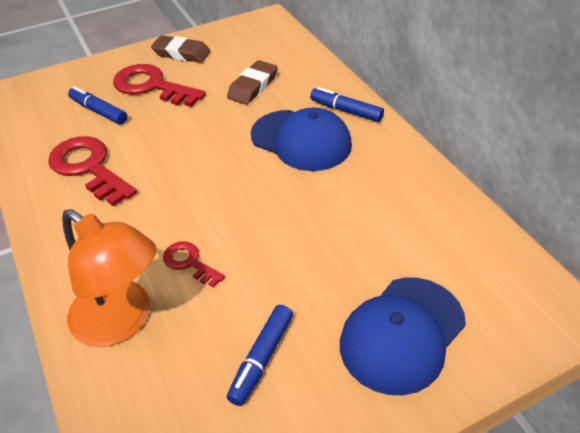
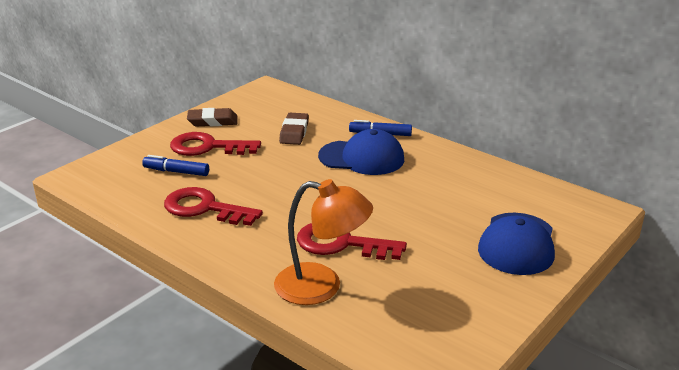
camera: 25 degrees left, 15 degrees down
(189, 262) = (341, 244): red key -> red key, size x1.89
(261, 359) = (438, 279): blue marker -> none

